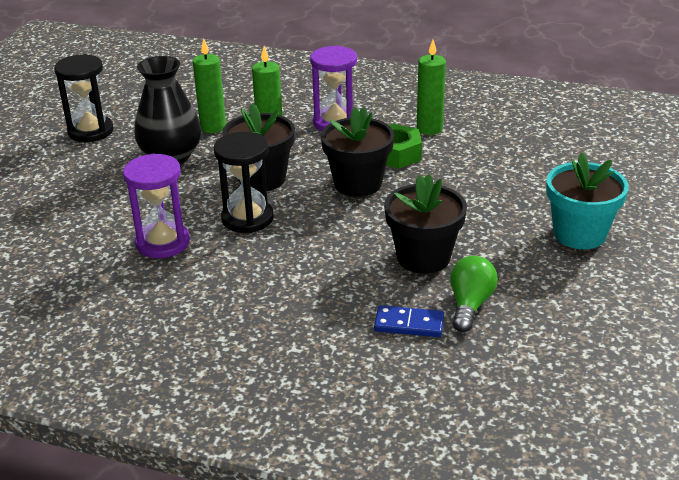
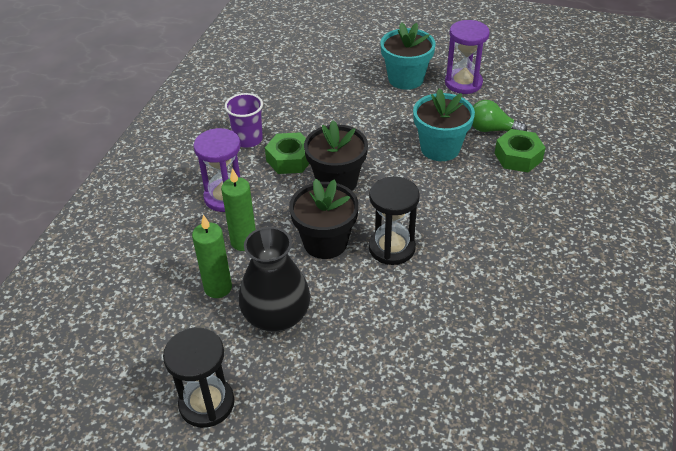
camera: 90 degrees left, 10 degrees up
(163, 243) = (433, 303): purple hourglass -> purple hourglass (463, 83)
(409, 324) = (518, 157): blue domino -> green nut
(423, 257) = (440, 148): black flower pot -> turquoise flower pot
(429, 129) = (248, 139): green candle -> purple cup

